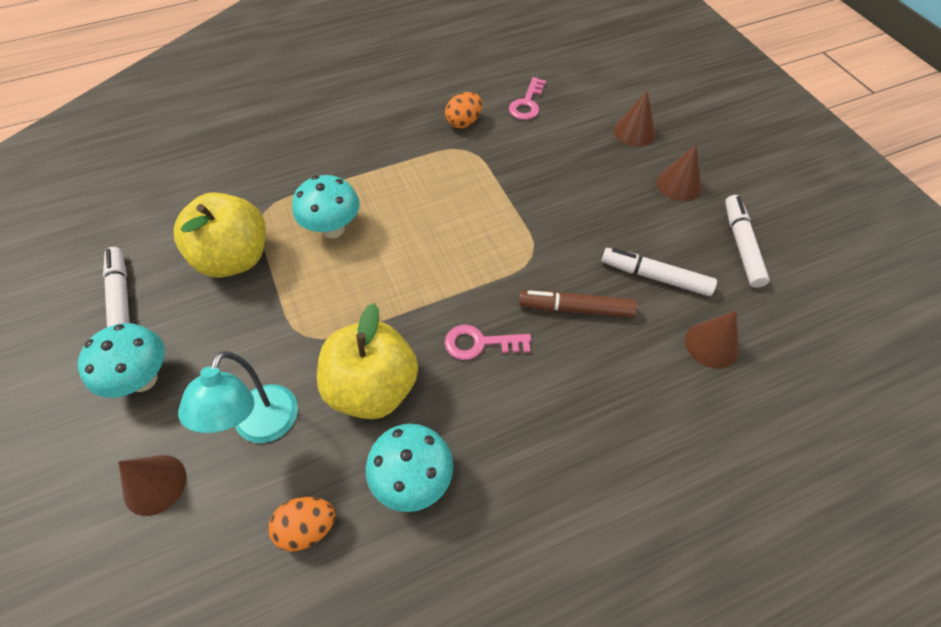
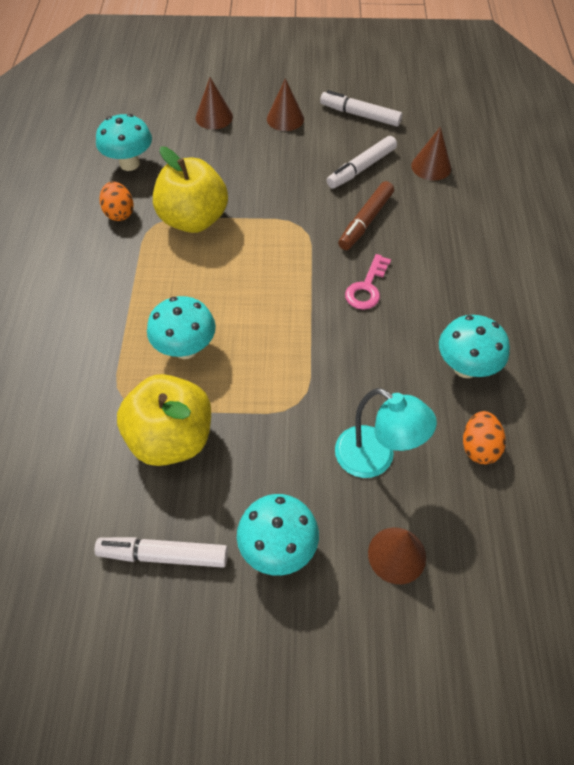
camera: 65 degrees left, 0 degrees up
(373, 388) = (374, 369): yellow apple -> yellow apple (193, 220)
(527, 103) = (129, 164): pink key -> turquoise mushroom

